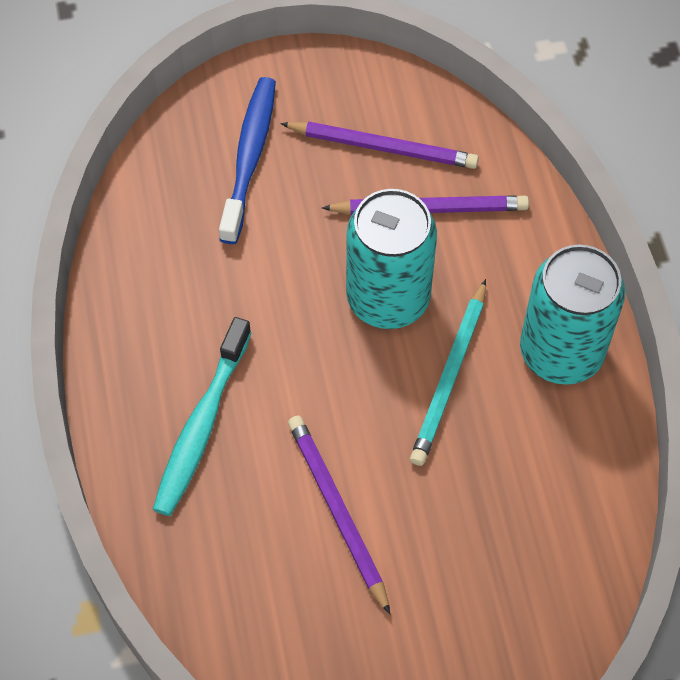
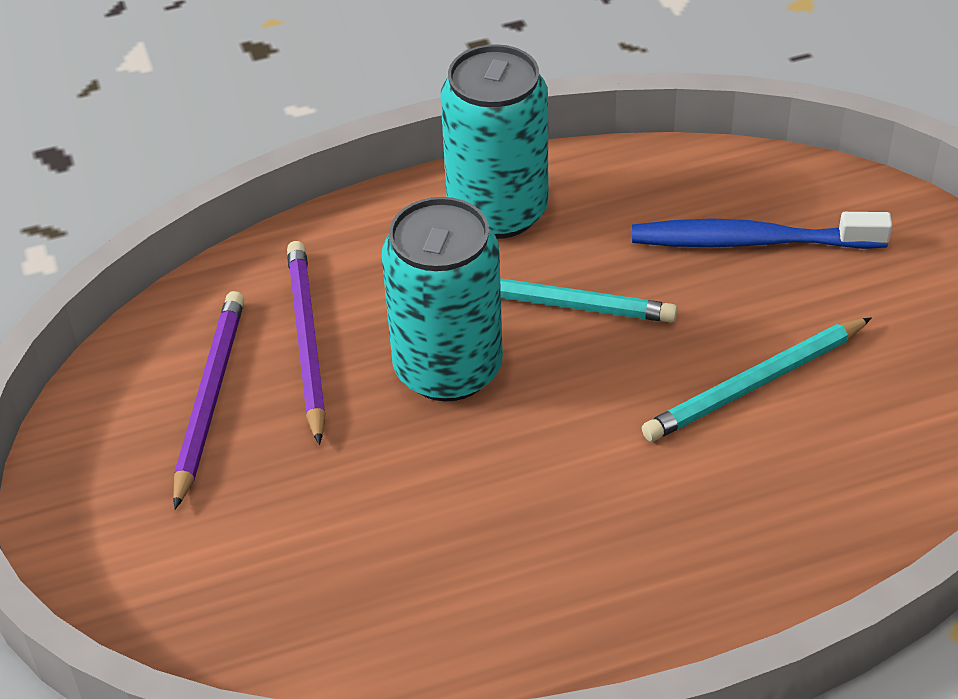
camera: 95 degrees left, 15 degrees down
(201, 426) = (675, 536): turquoise toothbrush -> none
(249, 157) = (231, 545): blue toothbrush -> blue toothbrush (750, 241)
(338, 512) = (755, 383): purple pencil -> turquoise pencil

